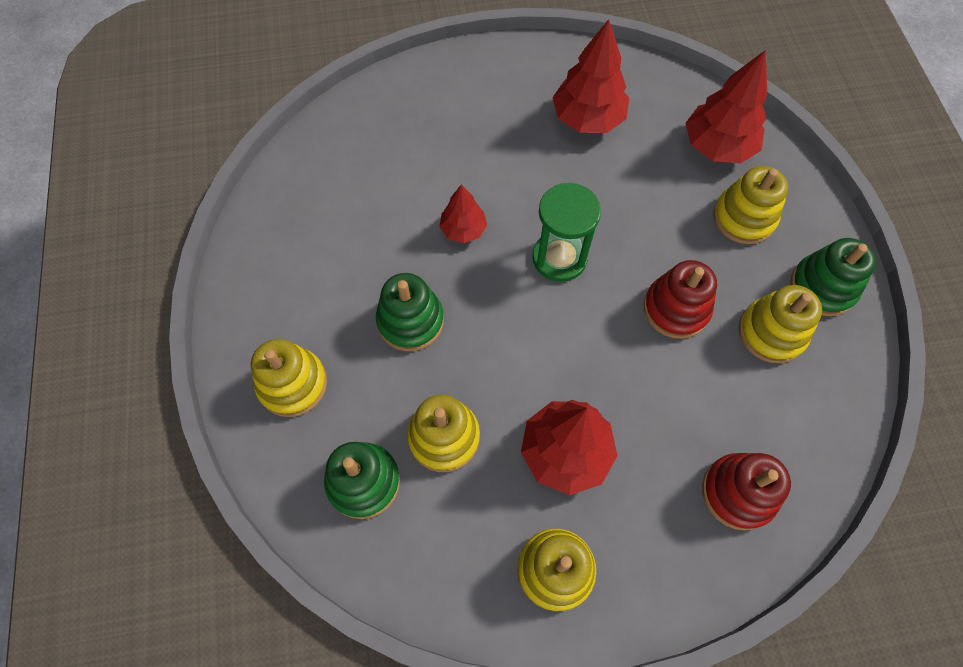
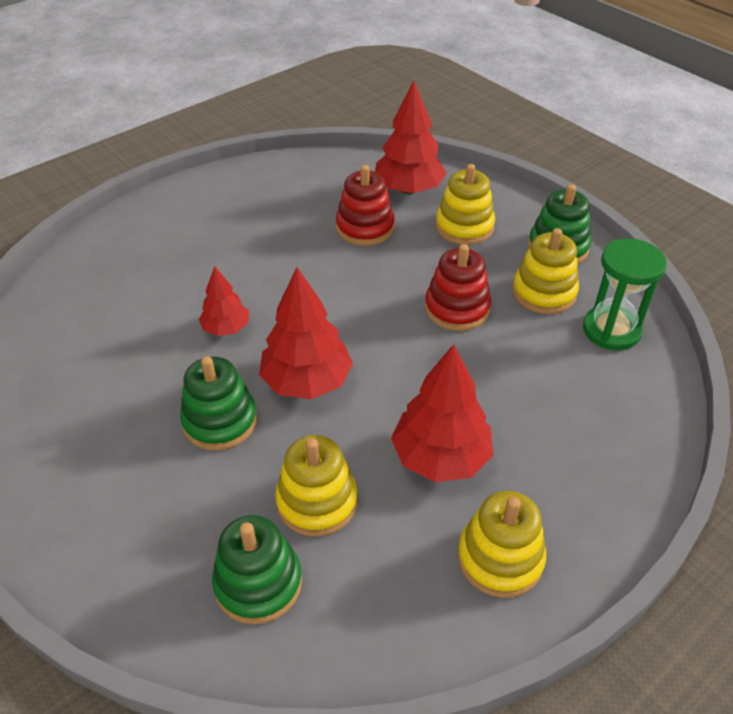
camera: 30 degrees left, 20 degrees down
(293, 384) = (124, 532): yellow stacking toy -> none
(559, 258) = (331, 314): green hourglass -> green hourglass (611, 330)
(587, 118) = (287, 209): red tree -> red tree (307, 381)
(738, 492) = (606, 415): red stacking toy -> red stacking toy (365, 228)

